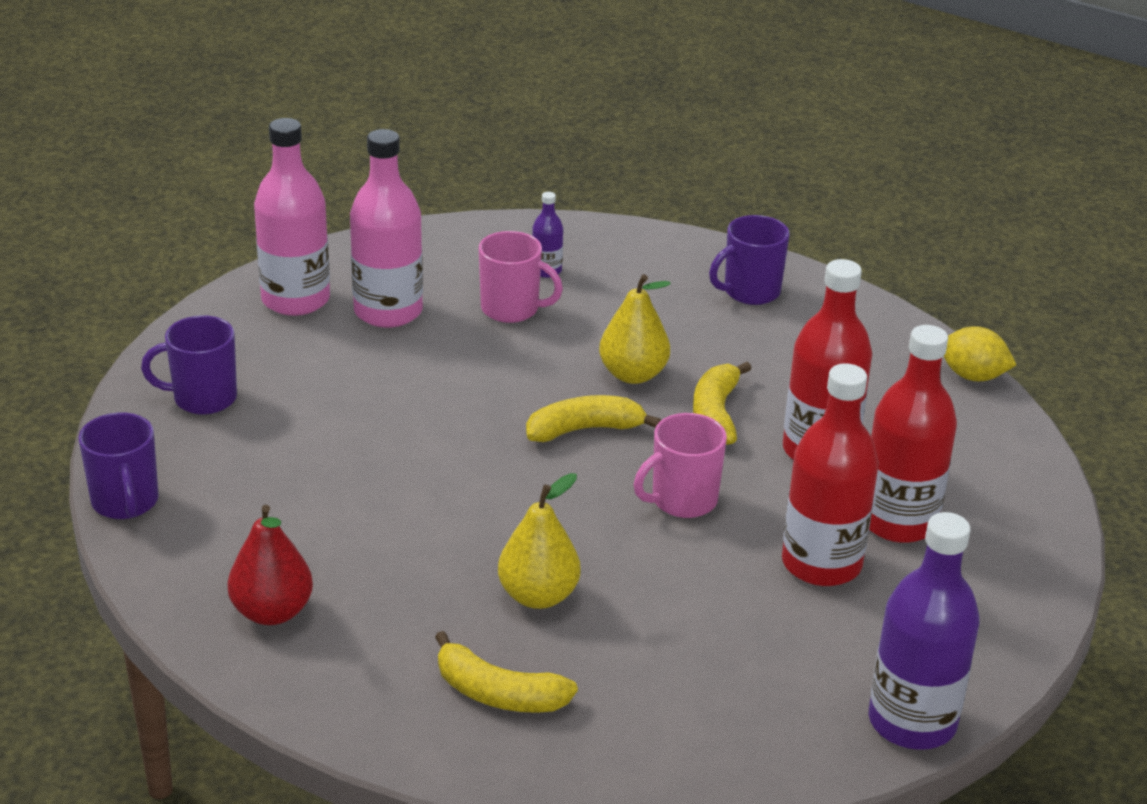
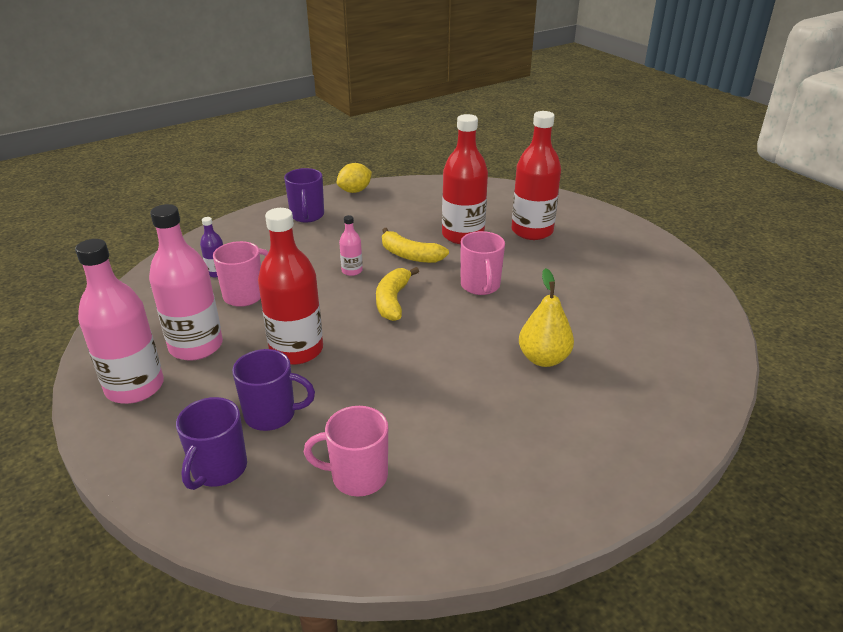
camera: 65 degrees left, 0 degrees up
(125, 502) = (326, 552): purple mug -> purple mug (272, 415)
(236, 493) = (357, 476): none -> pink mug
(272, 612) = (511, 487): red pear -> none
(498, 693) = (631, 398): yellow banana -> none
(633, 374) = (352, 271): yellow pear -> pink bottle
(821, 564) = (555, 260): red bottle -> red bottle (296, 350)
(912, 722) = (684, 270): purple bottle -> none
(972, 376) = (430, 182): yellow lemon -> yellow lemon (355, 191)

